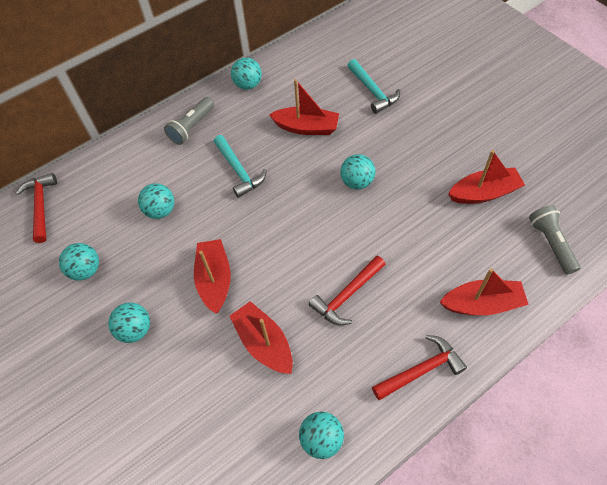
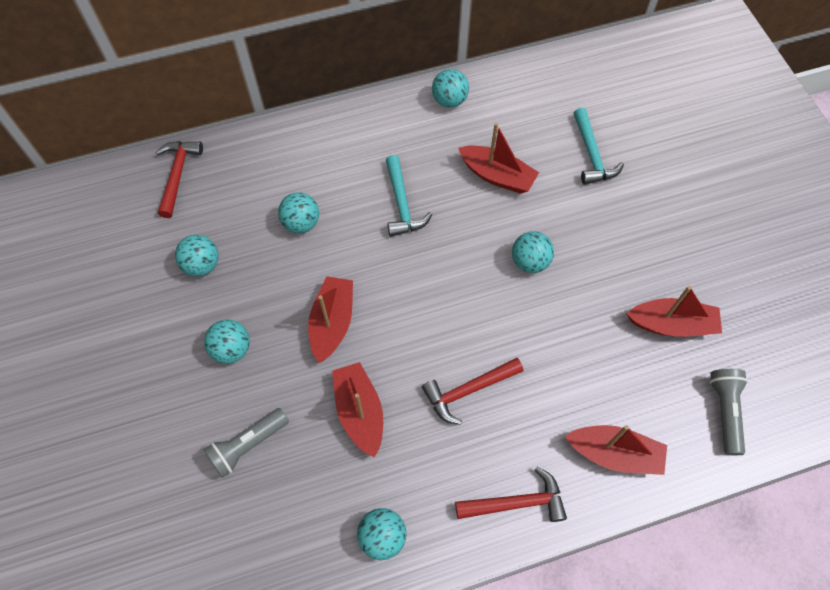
camera: 15 degrees right, 5 degrees up
(191, 127) = (368, 133): grey flashlight -> grey flashlight (247, 445)

